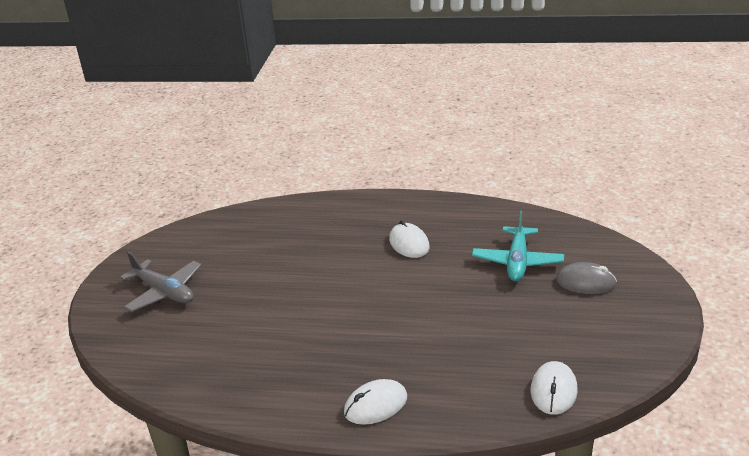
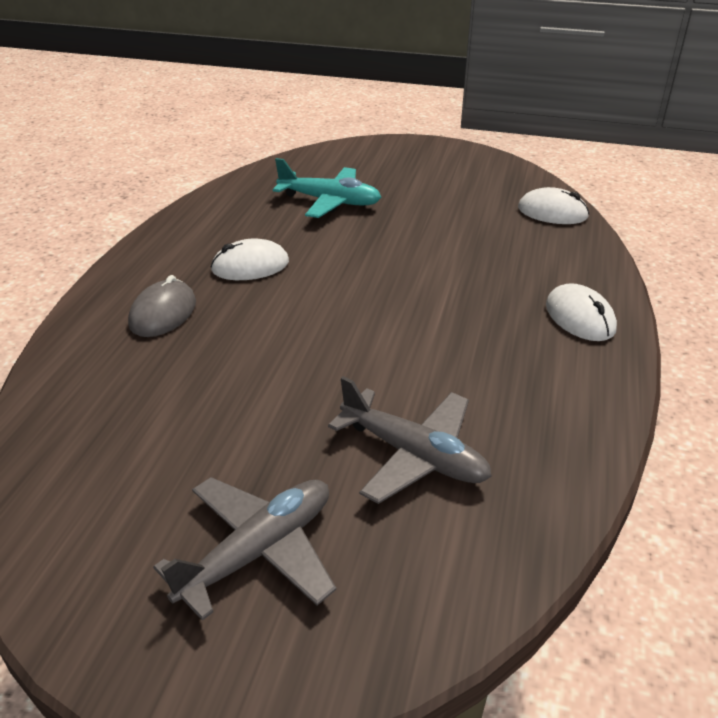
camera: 85 degrees left, 5 degrees up
(225, 333) = (414, 455): none -> grey plane
(585, 282) = (383, 173): grey mouse -> grey mouse (163, 313)

